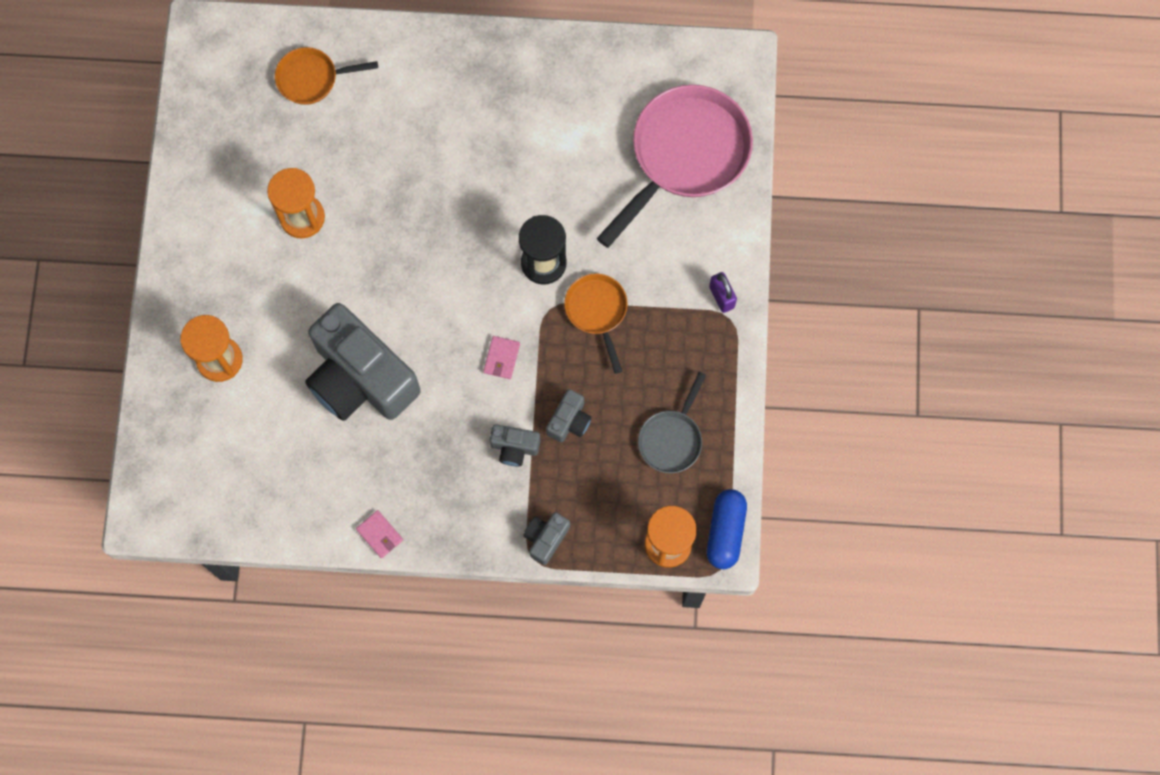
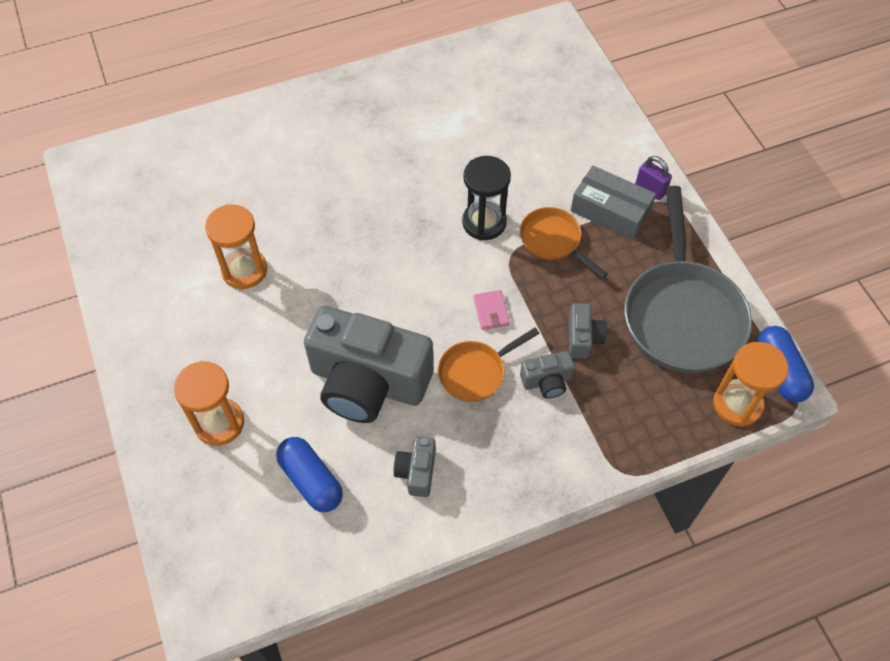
camera: 25 degrees left, 15 degrees down
(273, 446) = (311, 480): none -> blue capsule
(312, 79) = (201, 162): orange pan -> orange pan (475, 372)
(379, 534) = (462, 517): pink wallet -> none
(546, 538) = (624, 449): grey camera -> grey camera (417, 472)
(669, 303) = (610, 211): none -> grey box
(672, 439) = (682, 314): grey pan -> grey pan, size x1.93
(685, 155) = (553, 102): pink pan -> none

